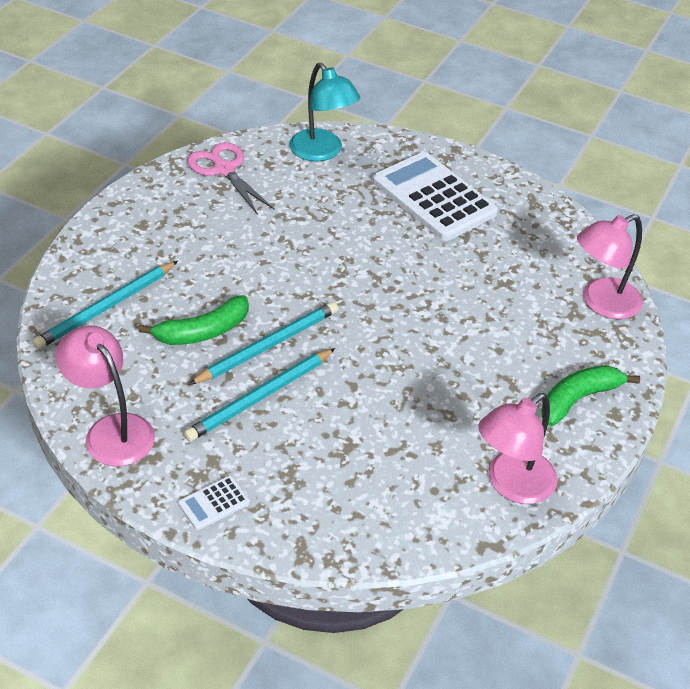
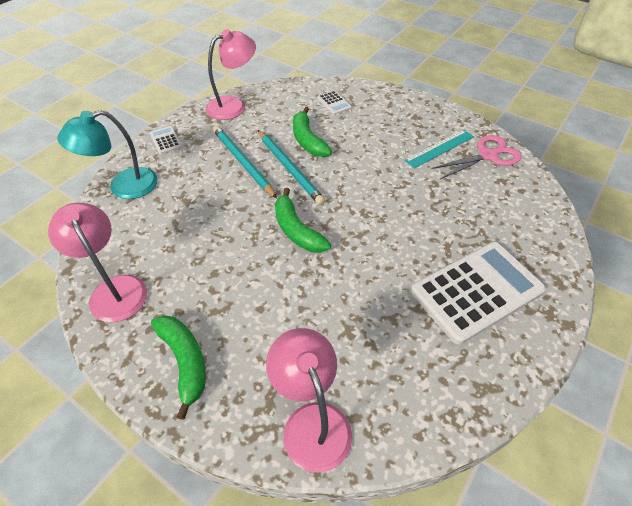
camera: 100 degrees right, 5 degrees up
(106, 308) = (334, 103): turquoise pencil -> white calculator
(212, 207) = (439, 148): none -> turquoise ruler
(322, 152) = (528, 215): turquoise lamp -> turquoise lamp (123, 187)
(381, 330) = (296, 230): none -> green banana

